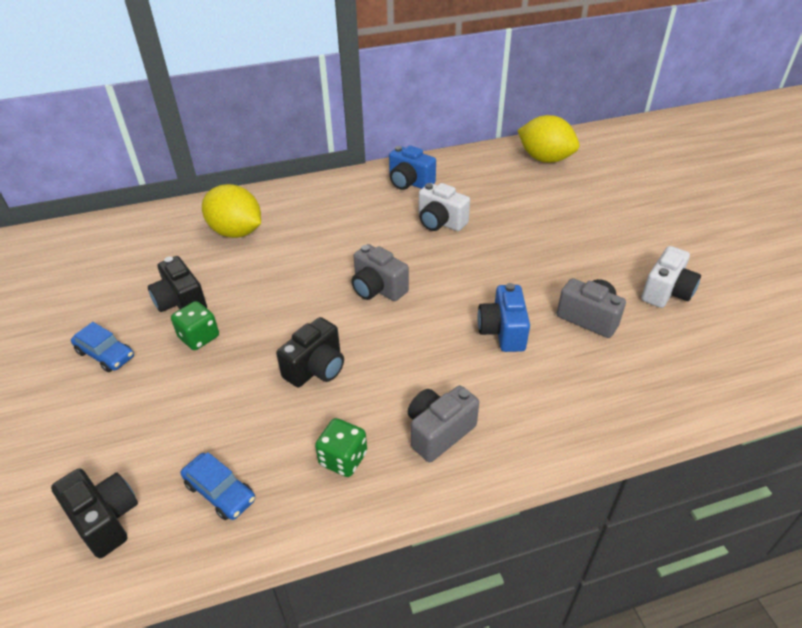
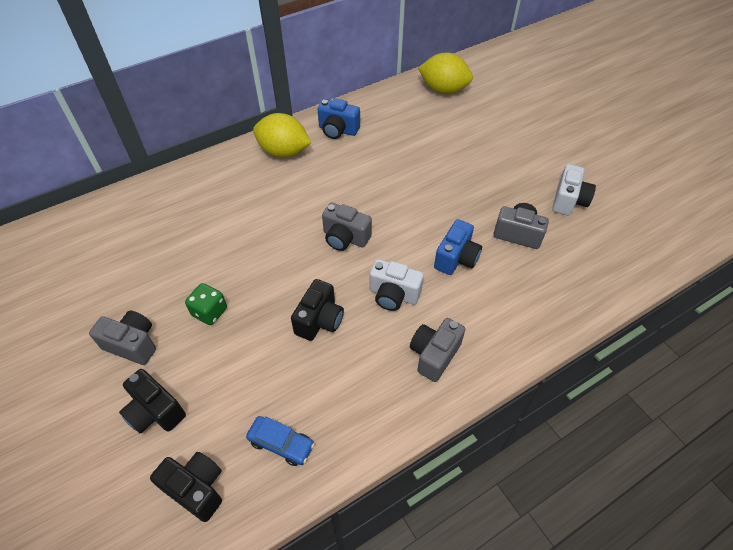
camera: 15 degrees left, 10 degrees up
(105, 354) = (132, 344): blue car -> grey camera
(181, 302) = (180, 282): black camera -> black camera (155, 411)
(236, 232) = (203, 204): yellow lemon -> yellow lemon (283, 152)
(343, 459) = (368, 393): green dice -> none
(440, 222) = (376, 166): white camera -> white camera (393, 295)
(502, 331) = (456, 258): blue camera -> blue camera turned 135 degrees counterclockwise

